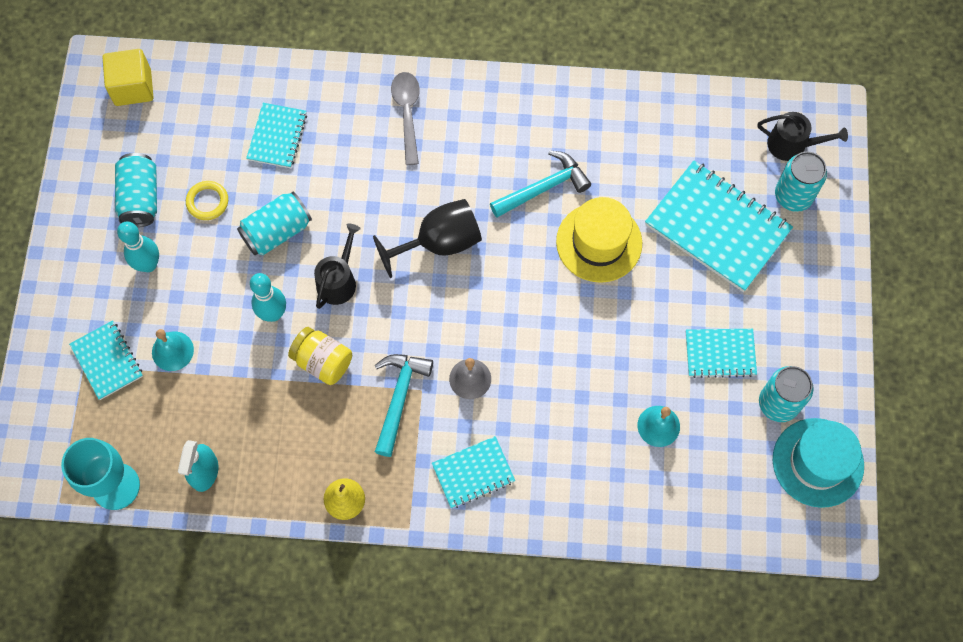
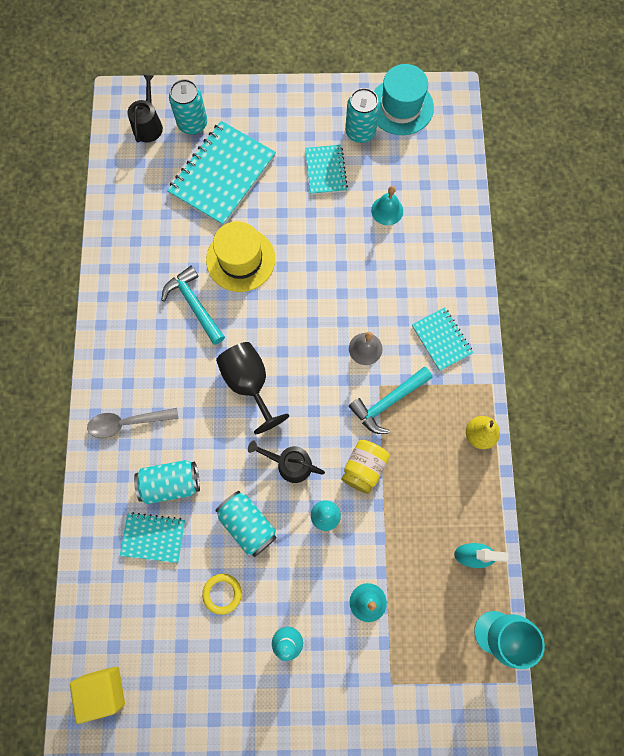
camera: 95 degrees left, 5 degrees up
(107, 361) = (383, 662): turquoise notebook -> none
(140, 198) = (222, 660): turquoise can -> turquoise can (171, 483)
(399, 398) = (388, 402): turquoise hammer -> turquoise hammer turned 45 degrees counterclockwise

